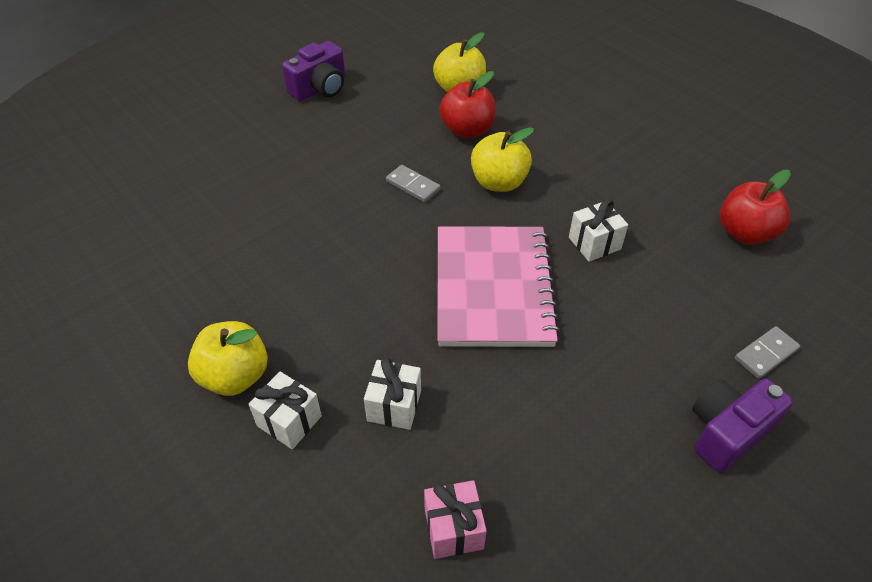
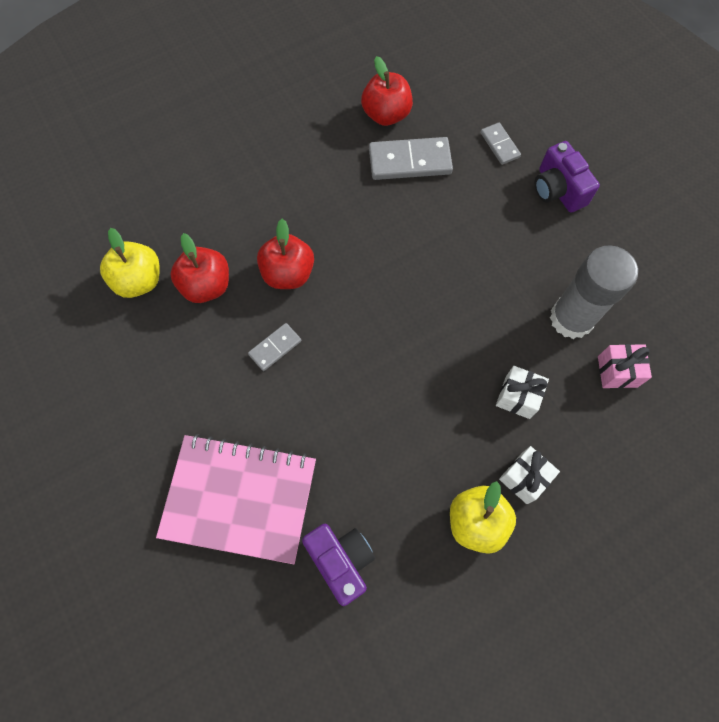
camera: 80 degrees left, 20 degrees up
(320, 88) = (90, 422): purple camera -> purple camera (341, 561)
(493, 288) = (413, 304): pink notebook -> pink notebook (240, 498)
(499, 182) = (288, 273): yellow apple -> red apple
(522, 462) = (571, 318): none -> grey glue stick
(594, 243) = (377, 219): white gift -> none
(689, 263) = (410, 161): none -> grey domino

